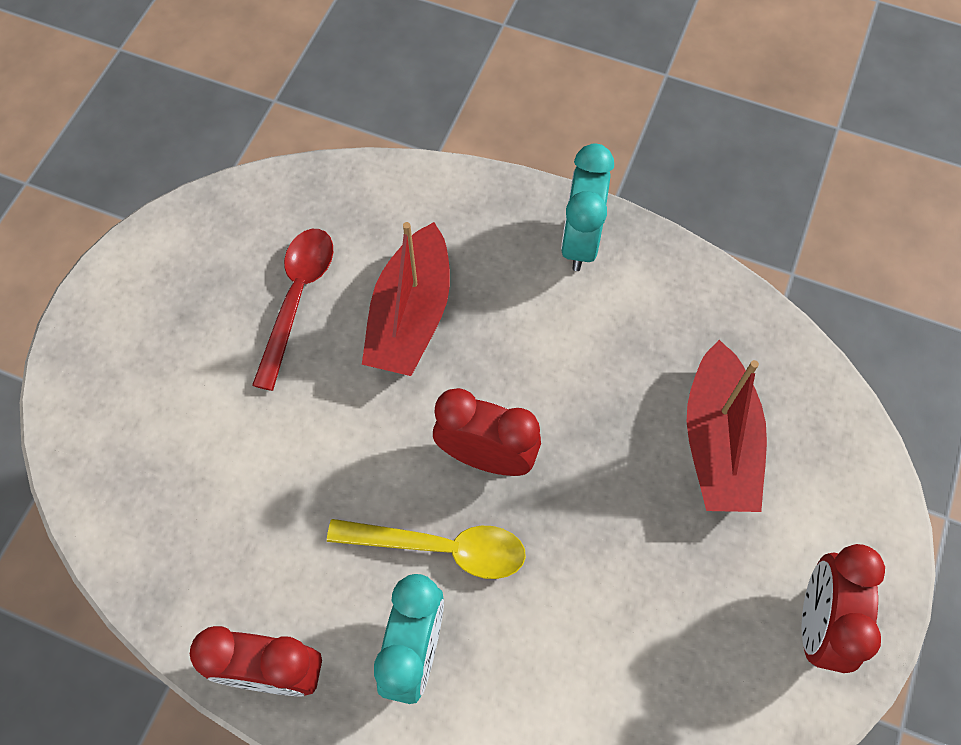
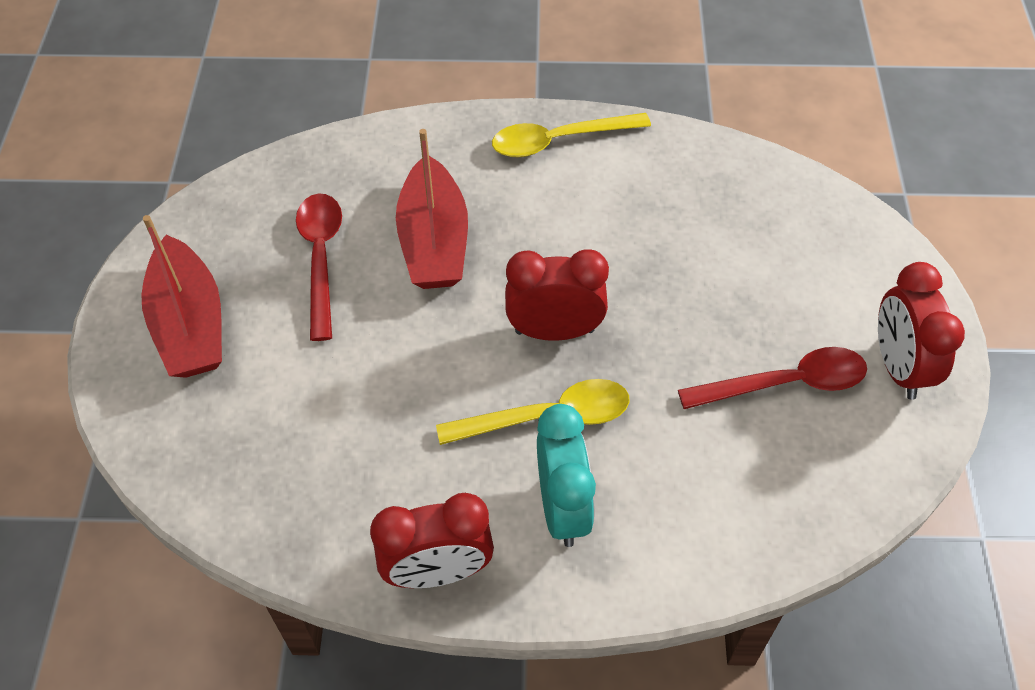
camera: 20 degrees left, 10 degrees down
(580, 241) = (559, 140): turquoise clock -> yellow spoon
(691, 598) = (785, 383): none -> red spoon
(718, 442) = (750, 258): red boat -> red boat (190, 324)

